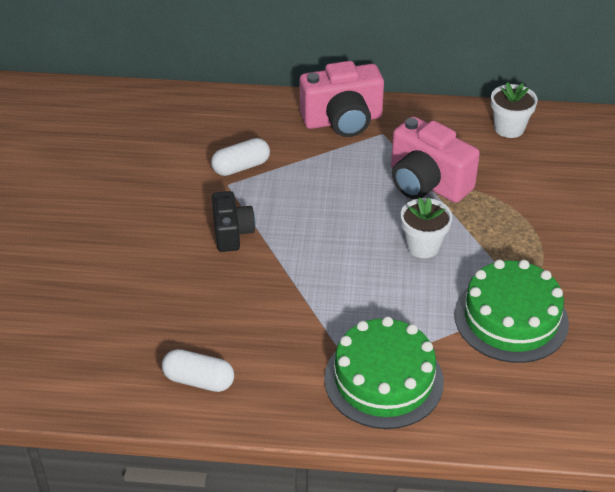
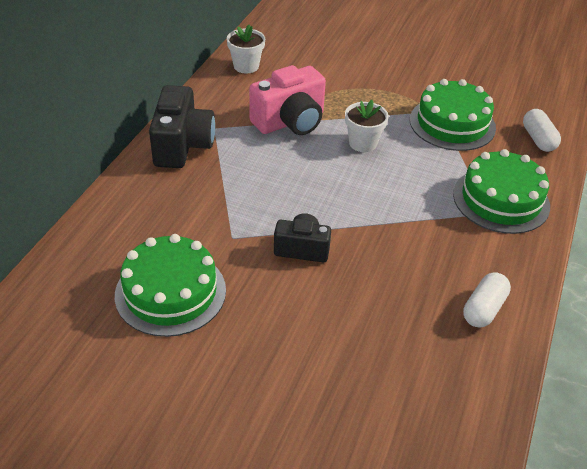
camera: 75 degrees left, 0 degrees up
(146, 166) = (170, 292): none -> green cake
(241, 167) = (211, 223): white capsule -> white capsule (538, 139)
(342, 120) = (182, 145): pink camera -> black camera

